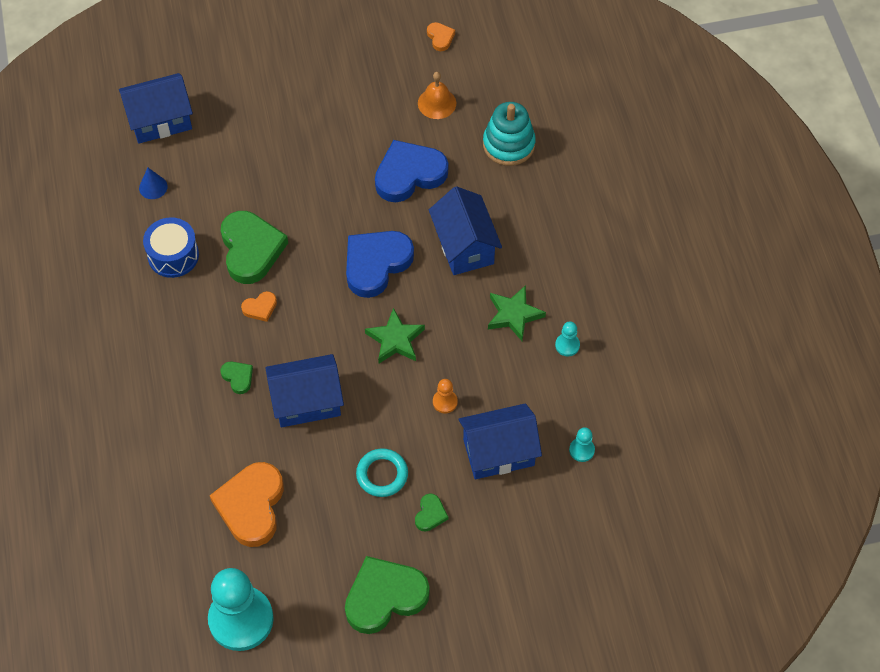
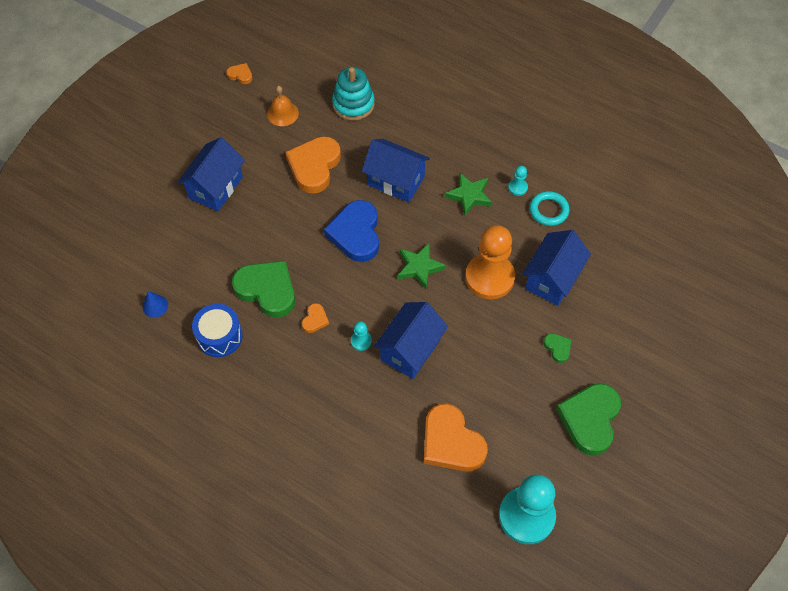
camera: 45 degrees left, 0 degrees up
(160, 120) = (111, 261): blue house -> blue house (215, 187)
(238, 377) = (351, 373): green heart -> none
(382, 474) = (504, 351): turquoise ring -> turquoise ring (548, 210)
(409, 174) = (314, 166): blue heart -> orange heart
(445, 402) = (489, 277): orange pawn -> orange pawn, size x2.41
(581, 450) = (593, 237): turquoise pawn -> turquoise pawn (361, 341)

